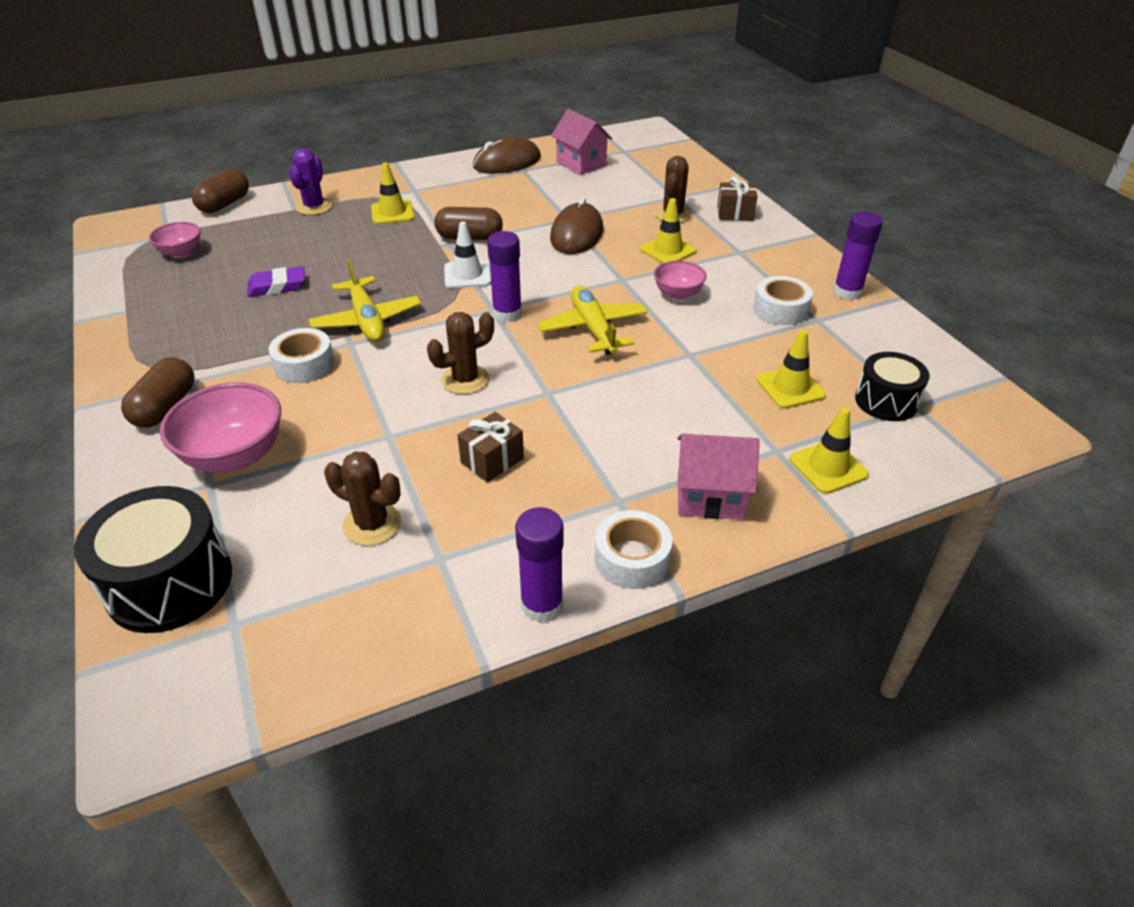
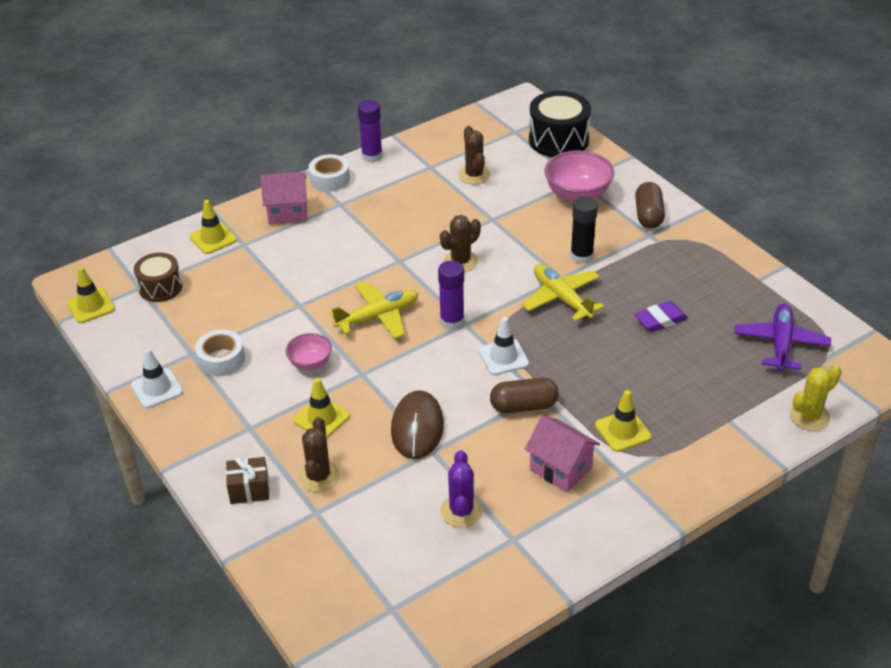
camera: 170 degrees right, 0 degrees up
(181, 253) = (780, 344): pink bowl -> purple plane
(224, 204) = (809, 416): brown capsule -> yellow cactus
(304, 365) = (581, 256): white tape -> black glue stick
(314, 207) = (712, 427): purple cactus -> purple cactus (461, 511)
(372, 524) = (474, 175): brown cactus -> brown cactus turned 60 degrees clockwise
(492, 460) = (421, 214): brown gift -> none
(507, 162) = (539, 552): brown mouse -> none
(581, 164) = (443, 564): pink house -> pink house (560, 469)
(593, 329) = (378, 317): yellow plane -> yellow plane turned 90 degrees counterclockwise
(790, 387) = (226, 288): yellow traffic cone -> yellow traffic cone (91, 306)
(847, 292) = (157, 388): purple glue stick -> white traffic cone
(886, 401) = (160, 287): black drum -> brown drum

